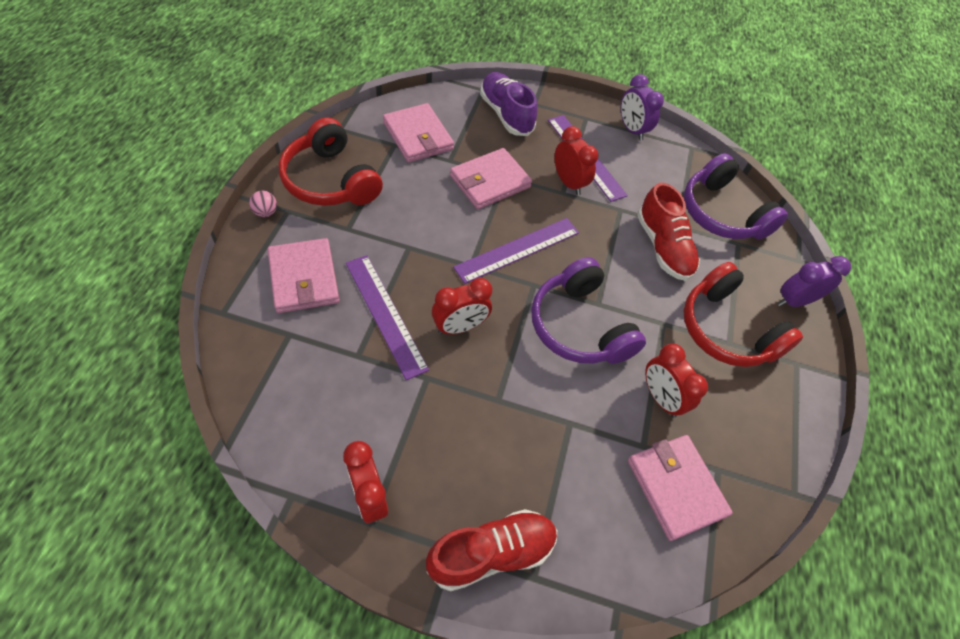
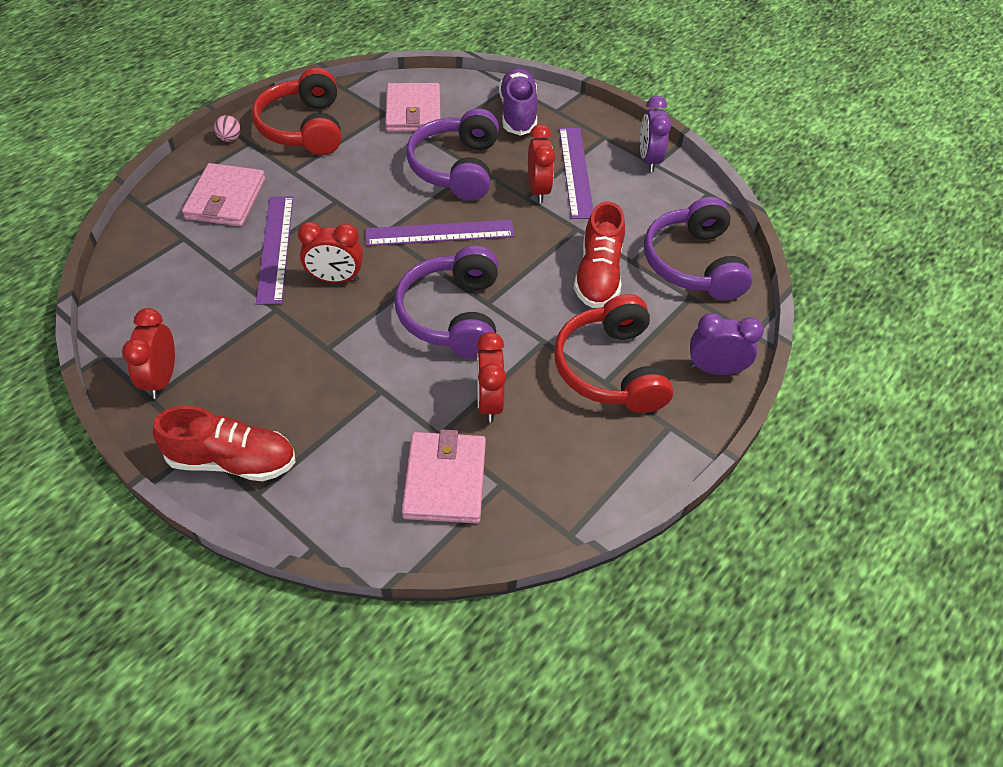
camera: 30 degrees right, 5 degrees down
(490, 181) = (456, 168): pink wallet -> purple headphones

